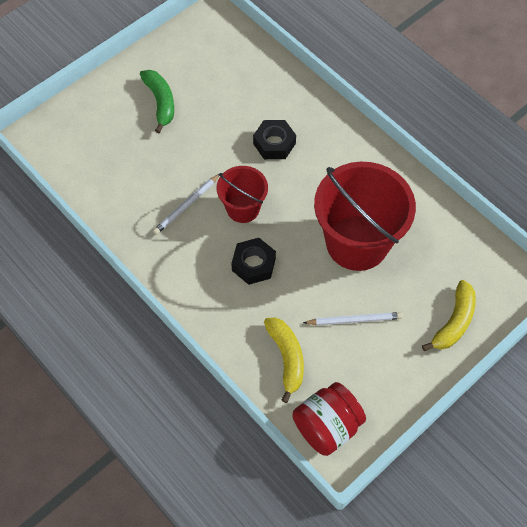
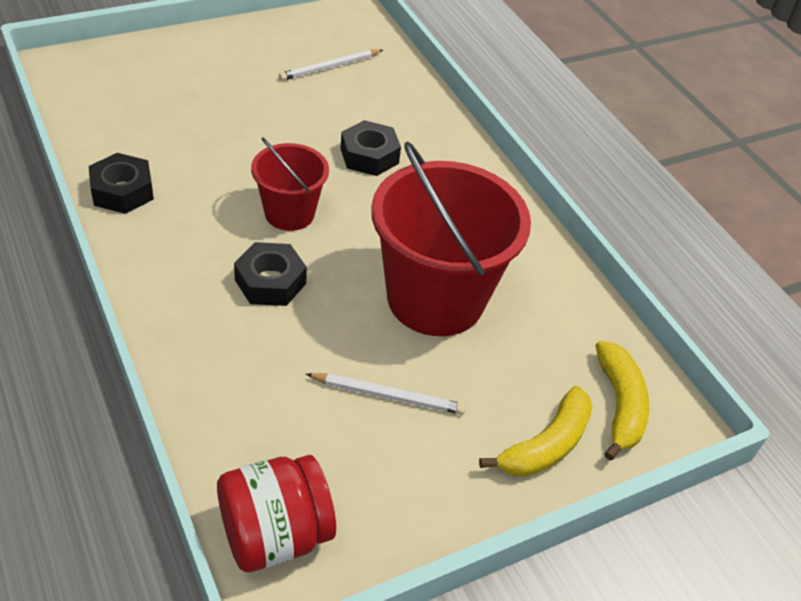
camera: 10 degrees right, 15 degrees down
(131, 227) = (122, 191): none -> black nut
(160, 102) = (241, 75): green banana -> none
(186, 205) = (213, 189): white pencil -> white pencil (330, 67)
(286, 358) = (258, 415): yellow banana -> yellow banana (619, 405)

